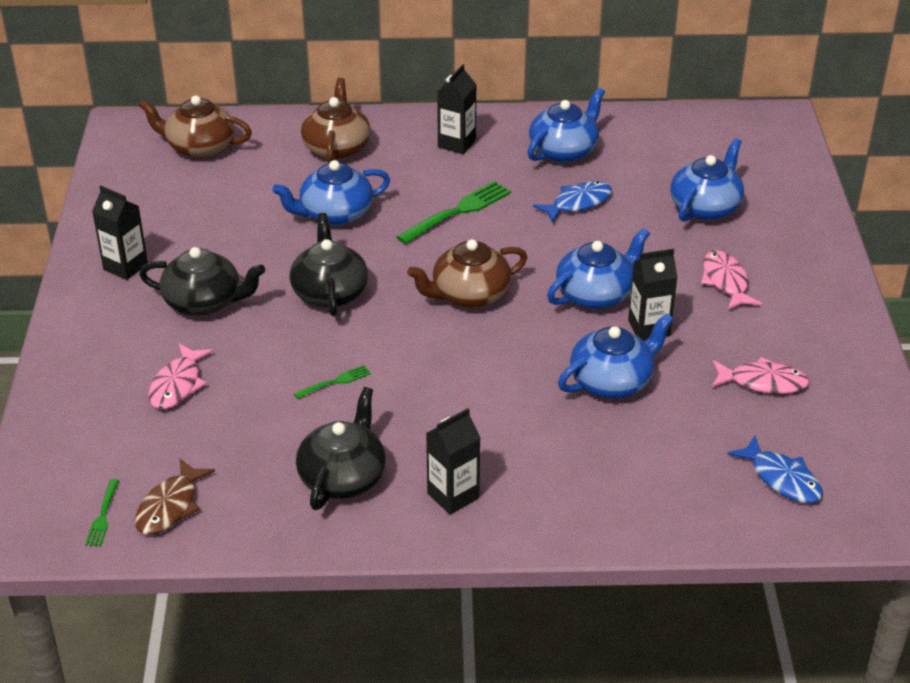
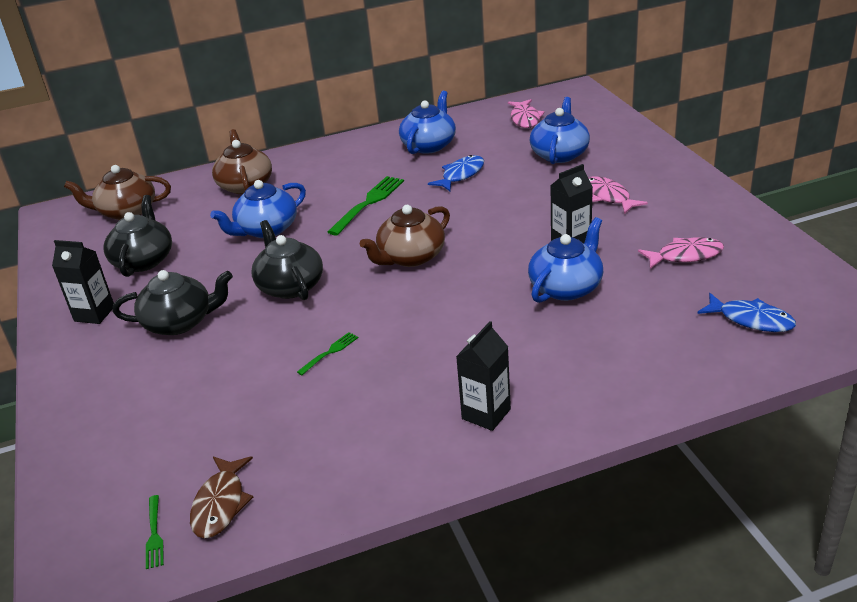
camera: 15 degrees left, 5 degrees down
(178, 385) = (183, 395): pink fish -> pink fish (525, 119)
(343, 477) = (377, 428): black teapot -> black teapot (144, 260)
(456, 143) = (342, 160): black carton -> none
(595, 294) = (513, 230): blue teapot -> none

